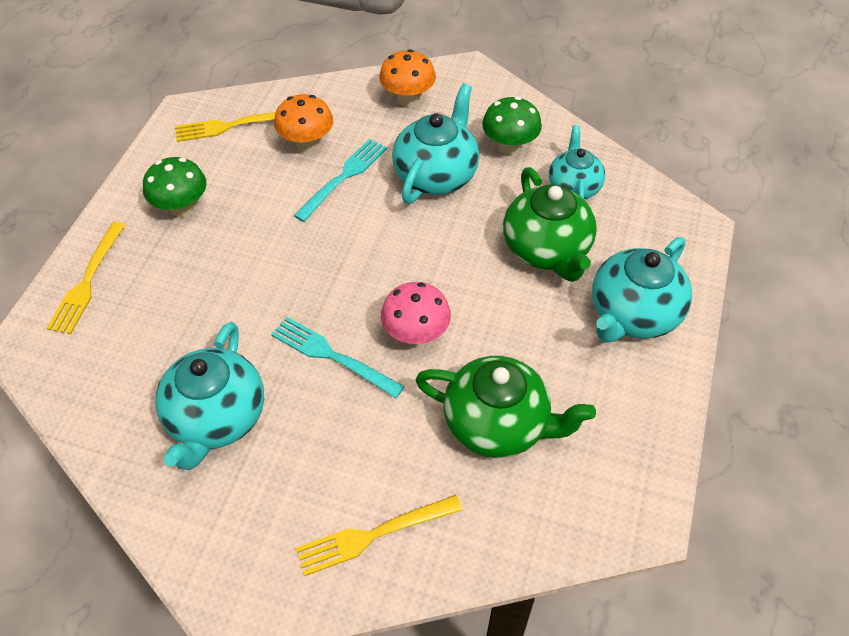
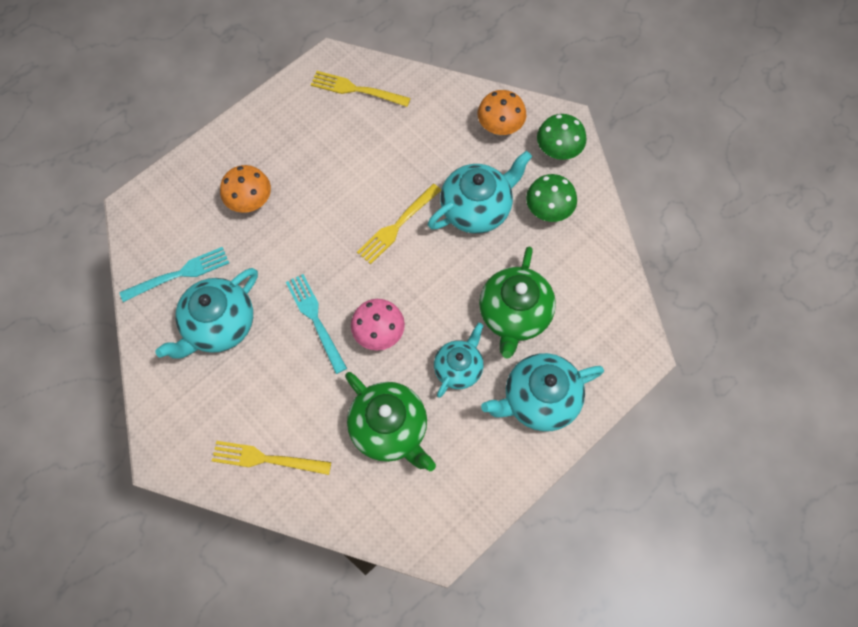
camera: 30 degrees right, 15 degrees up
(87, 281) = (193, 177): yellow fork -> yellow fork (397, 225)
(182, 208) = (283, 147): green mushroom -> green mushroom (558, 151)
(307, 144) = (400, 133): orange mushroom -> orange mushroom (250, 202)
(343, 177) = (409, 177): turquoise fork -> turquoise fork (179, 274)
(573, 187) = (572, 271): turquoise teapot -> turquoise teapot (458, 368)

